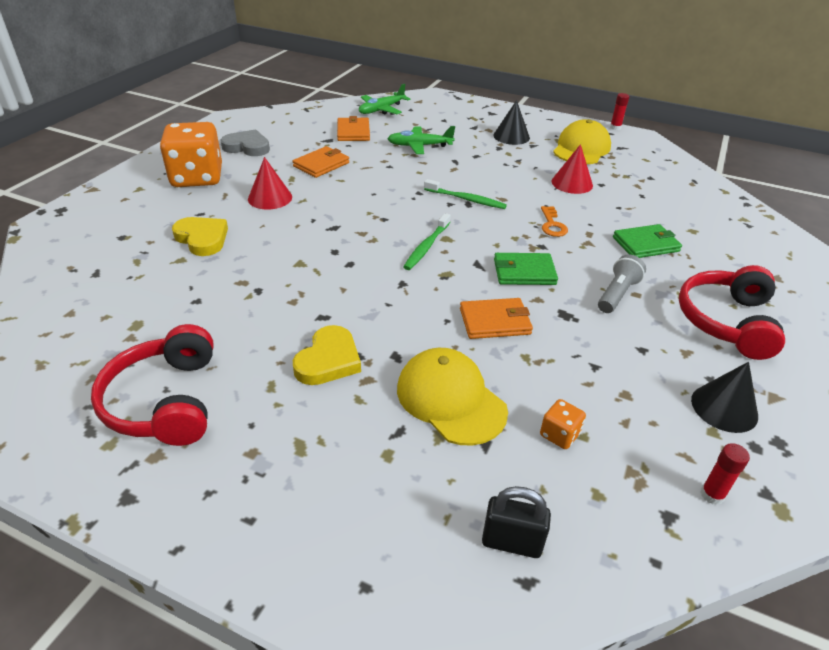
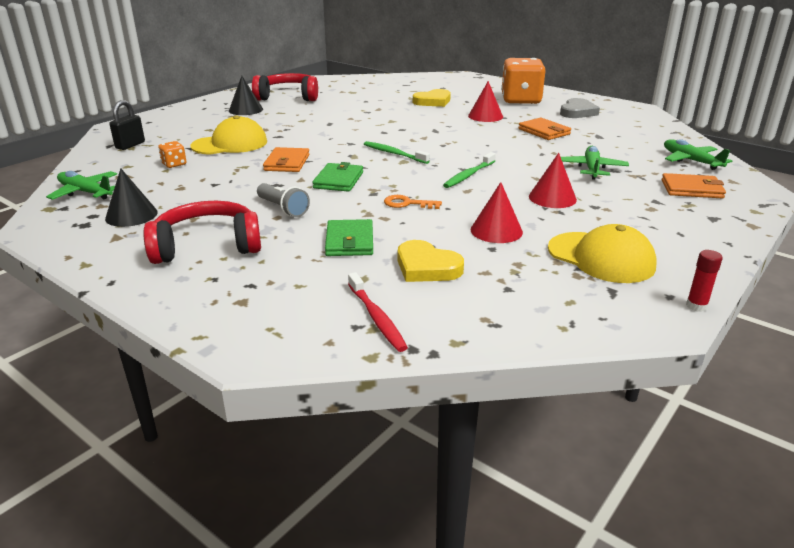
camera: 105 degrees right, 10 degrees down
(328, 360) = (289, 122): yellow heart -> yellow heart (426, 267)
(353, 132) = (621, 145): orange wallet -> orange wallet (692, 189)
(494, 162) = (552, 198): none -> red cone
(511, 136) = (632, 218): black cone -> black cone (245, 110)
(712, 495) = (85, 192): red glue stick -> green plane
(726, 321) = (207, 246): red headphones -> red headphones turned 45 degrees counterclockwise
(732, 219) = (376, 318): none -> red toothbrush

